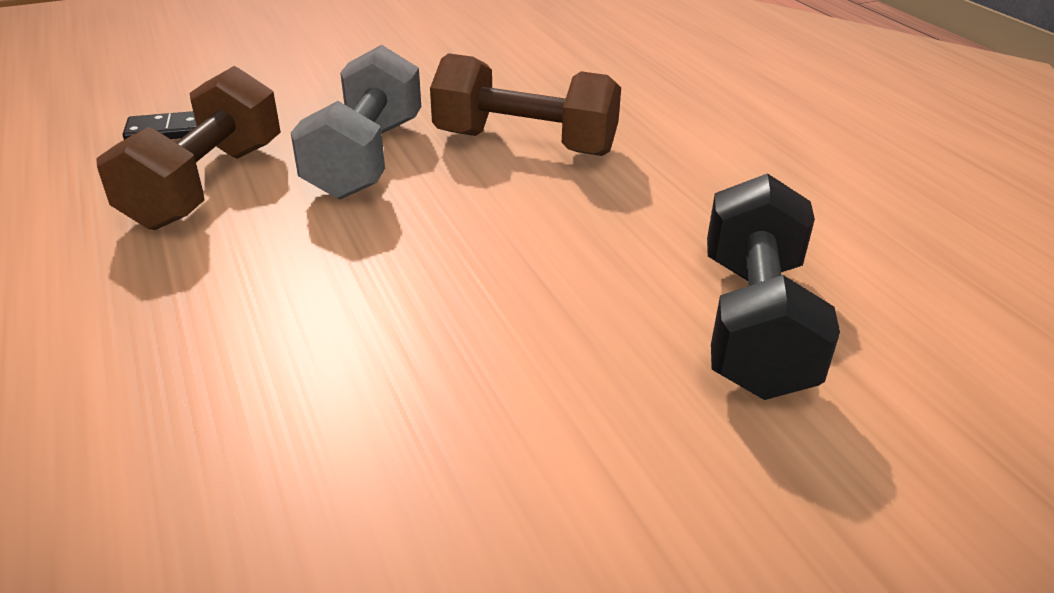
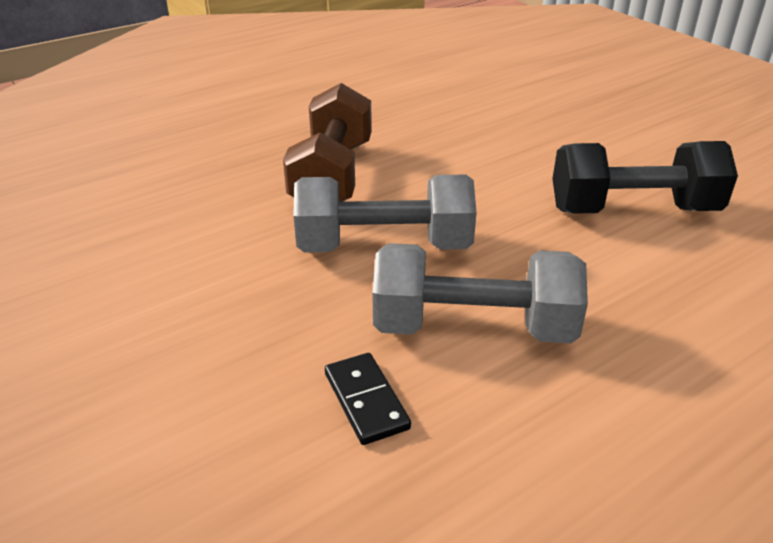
camera: 100 degrees left, 0 degrees up
(206, 185) = (473, 328): brown dumbbell -> grey dumbbell
(754, 324) = (514, 99): black dumbbell -> black dumbbell (633, 210)

